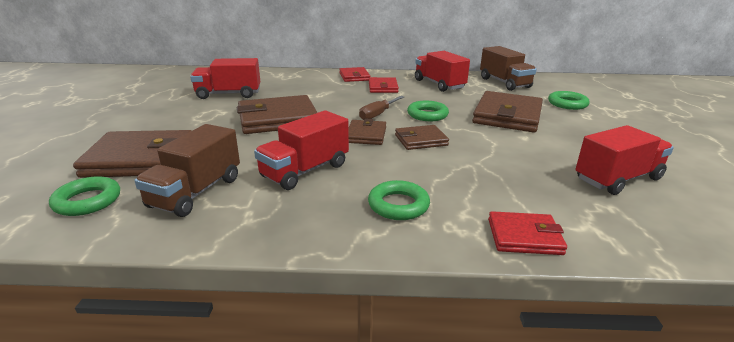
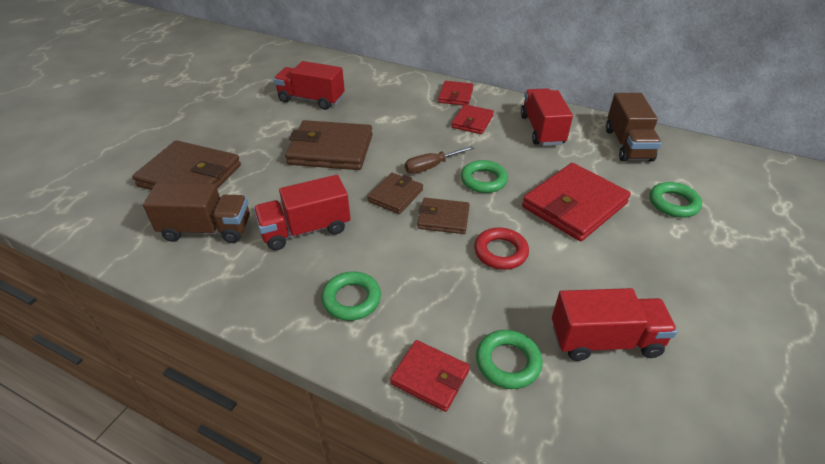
camera: 25 degrees right, 15 degrees up
(87, 201) = (130, 215): green ring -> green ring (508, 362)
(196, 192) = (206, 229): brown truck -> brown truck turned 135 degrees counterclockwise
(487, 149) = (500, 252): none -> red ring
(507, 116) = (574, 205): brown wallet -> red wallet

